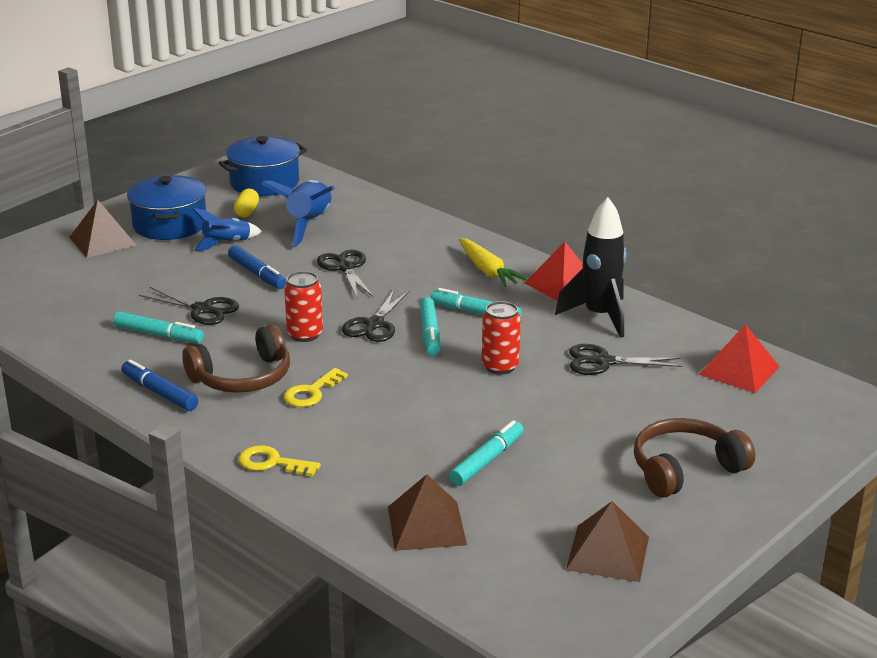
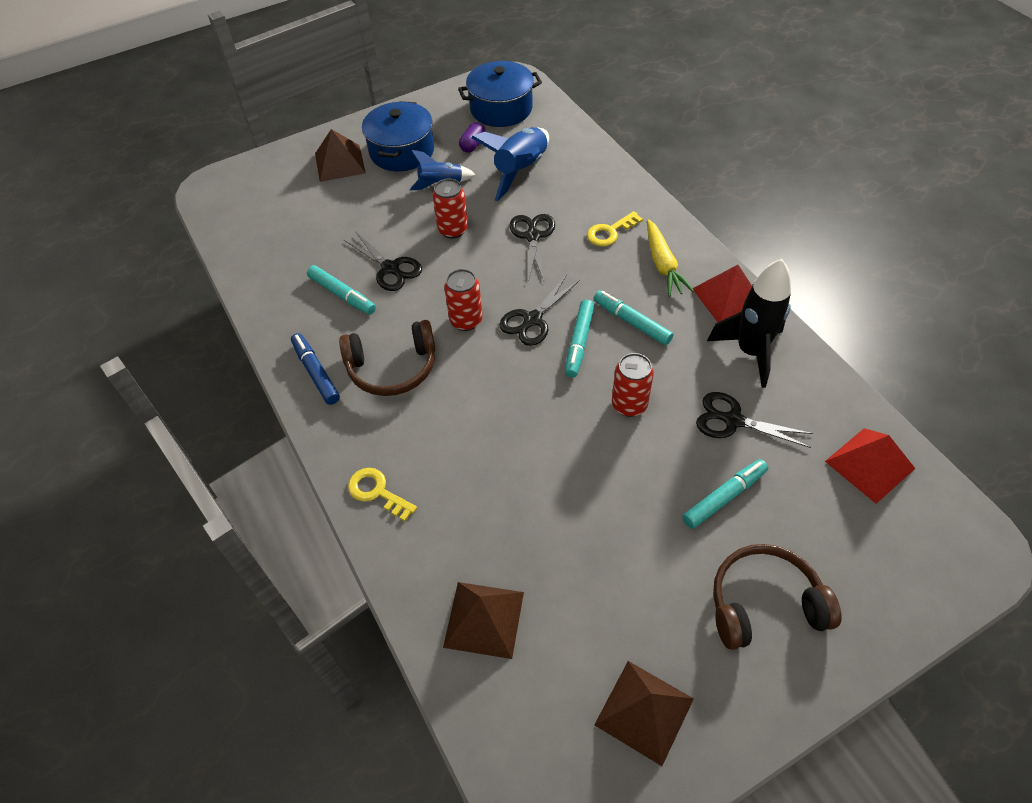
camera: 20 degrees right, 25 degrees up
(247, 211) = (473, 145): yellow capsule -> purple capsule
(257, 274) = (453, 230): blue marker -> red can
(311, 392) = (445, 402): yellow key -> yellow key (610, 232)
(487, 460) = (572, 539): turquoise marker -> turquoise marker (724, 497)

